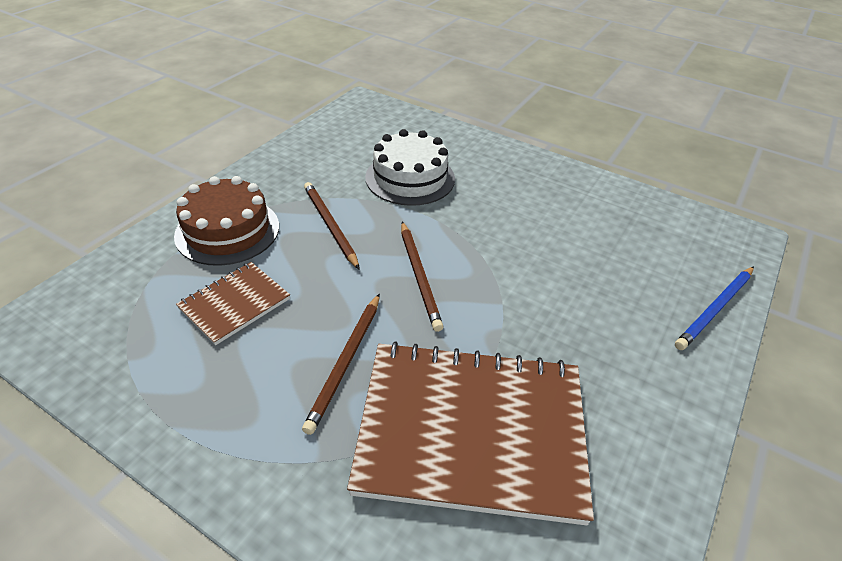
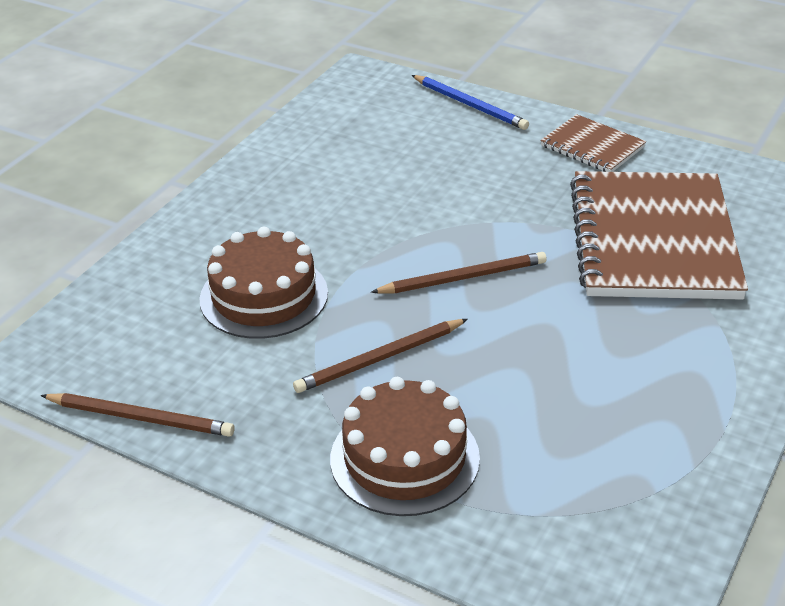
camera: 90 degrees left, 5 degrees down
(235, 304) = (544, 419): brown notebook -> brown notebook (592, 146)
(345, 362) = (603, 319): brown pencil -> brown pencil (141, 418)
(410, 178) = (264, 296): white cake -> brown cake

